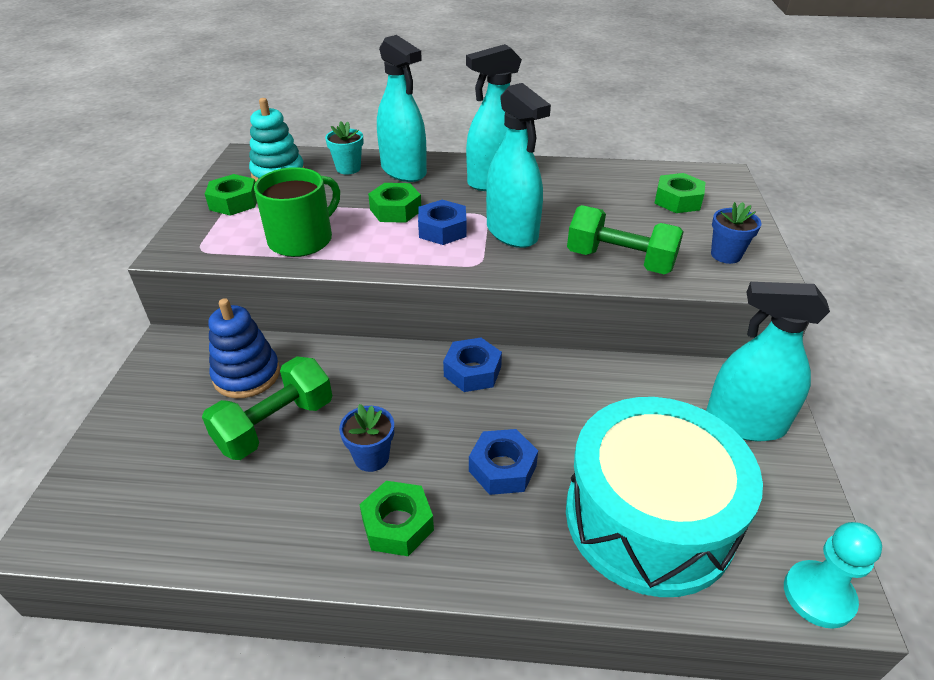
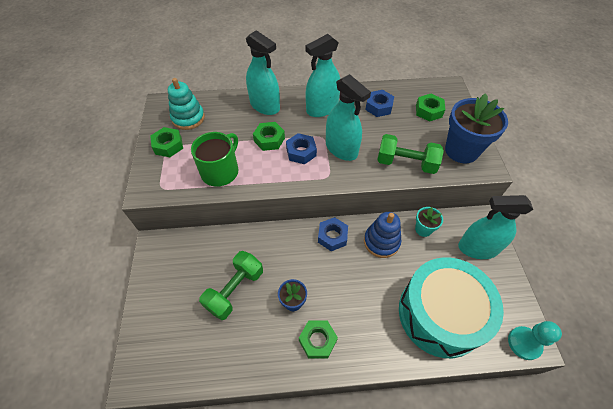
camera: 10 degrees left, 15 degrees up
(247, 375) = (208, 259): blue stacking toy -> blue stacking toy (381, 242)
(348, 168) = (230, 108): turquoise flower pot -> turquoise flower pot (423, 229)
(502, 468) = (362, 297): blue nut -> blue nut (378, 107)
(726, 255) = (461, 150): blue flower pot -> blue flower pot, size x2.01

